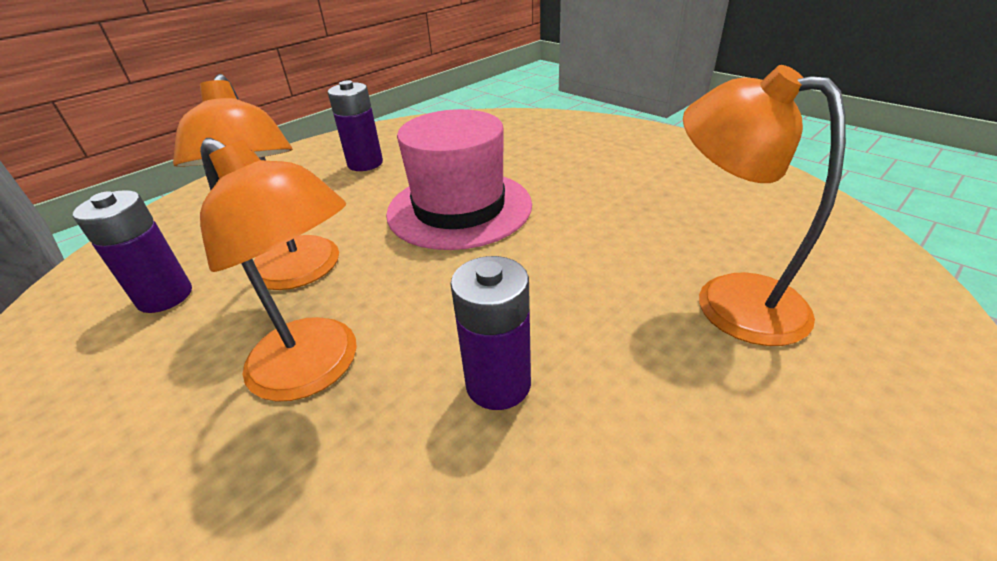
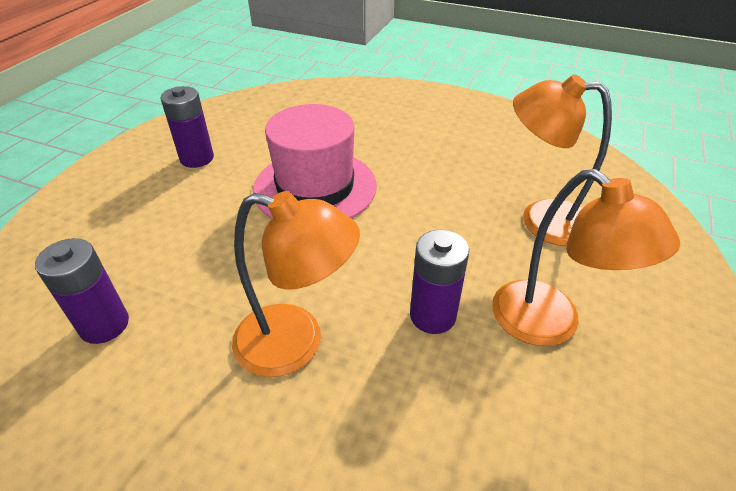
camera: 25 degrees left, 5 degrees up
(294, 275) = (214, 276): orange lamp -> orange lamp (549, 324)

